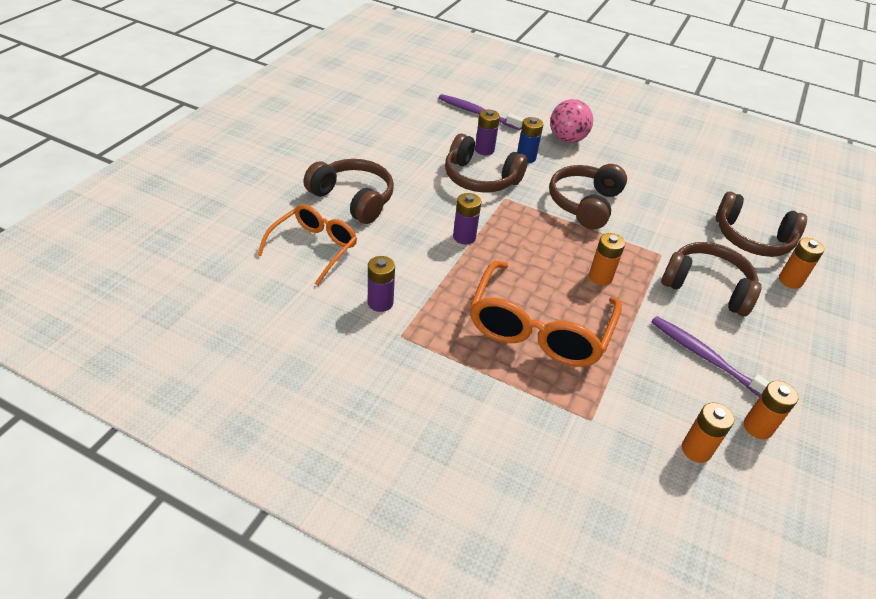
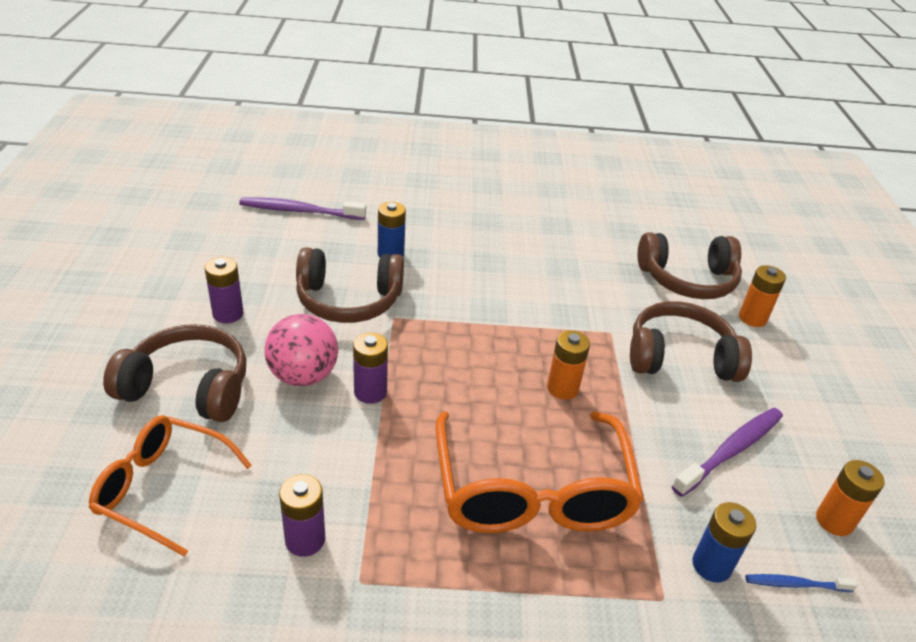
camera: 25 degrees left, 5 degrees down
(314, 248) = (163, 488): orange glasses -> orange glasses turned 75 degrees counterclockwise
(484, 150) = (334, 259): purple battery -> purple battery (228, 314)
(567, 139) = (426, 216): pink ball -> pink ball (303, 376)
(584, 204) = (491, 295): brown headphones -> none
(639, 415) = (711, 565): none -> blue battery
(696, 450) = (795, 584): orange battery -> blue toothbrush
(705, 357) = (731, 450): purple toothbrush -> purple toothbrush turned 120 degrees clockwise

